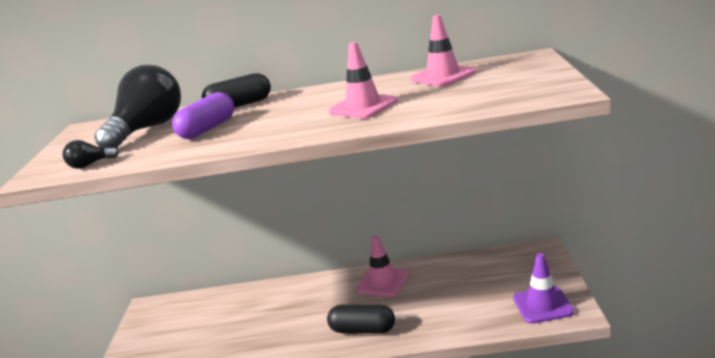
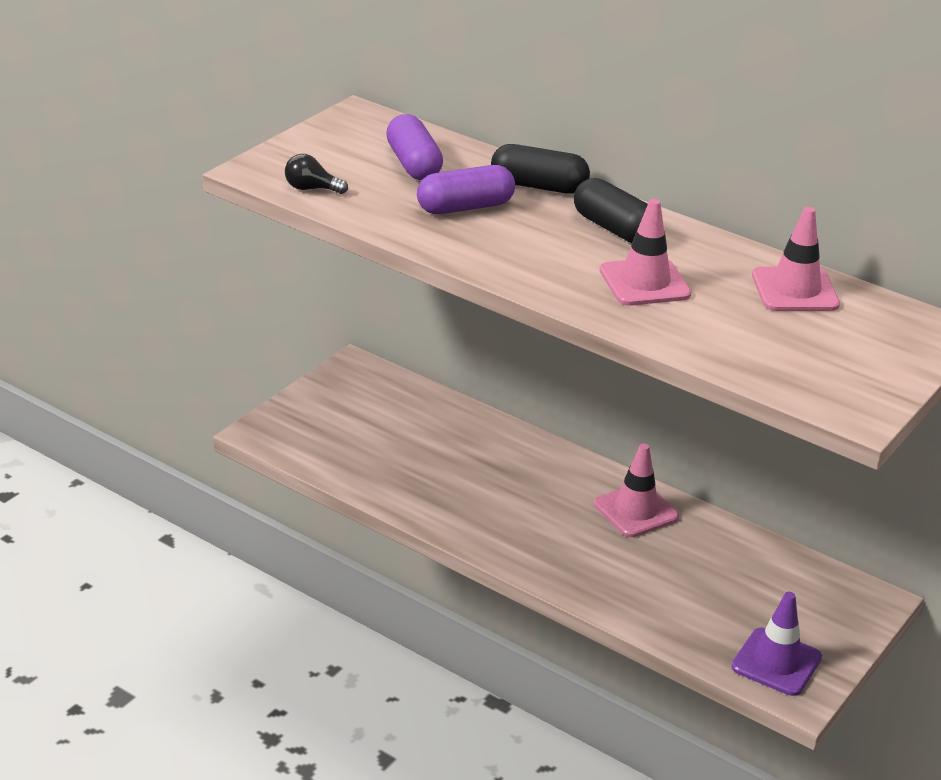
camera: 30 degrees right, 10 degrees up
(148, 129) = (413, 164): black light bulb -> purple capsule
(362, 330) = (548, 552): black capsule -> black capsule (614, 229)

